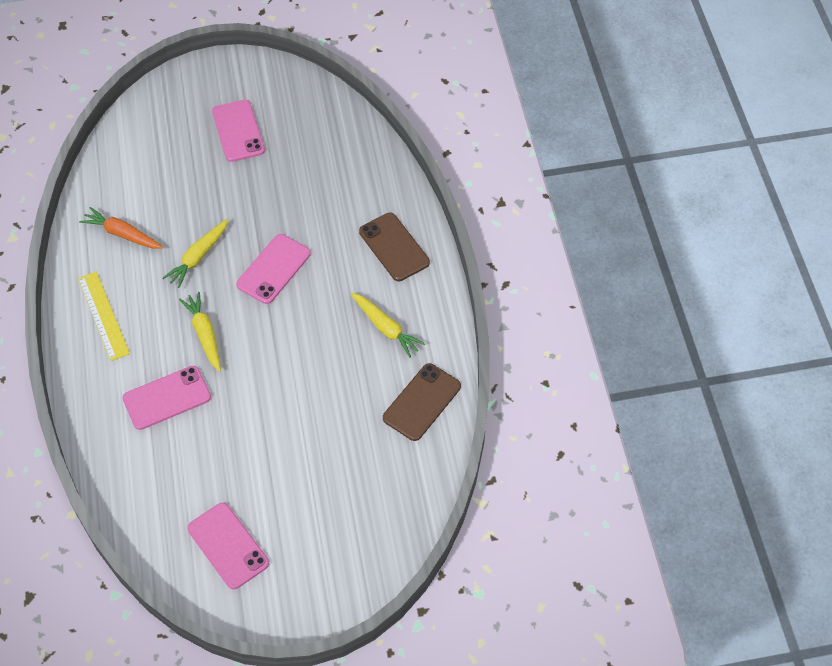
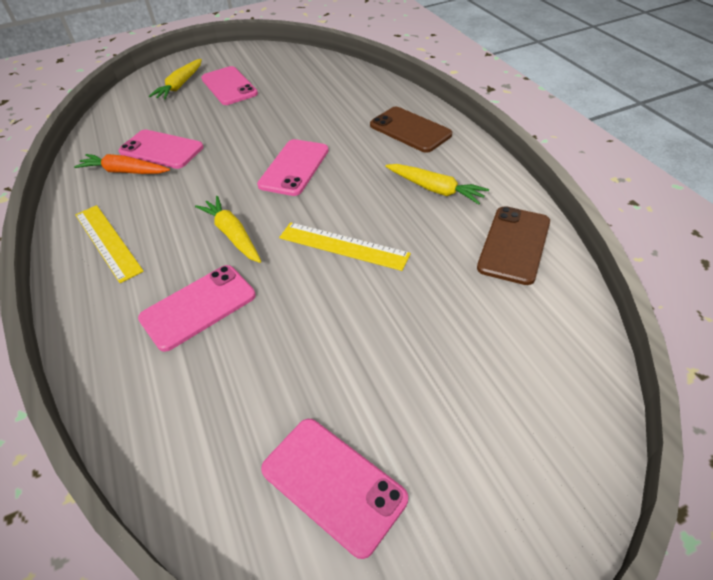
camera: 10 degrees left, 10 degrees down
(158, 213) = (161, 150): none -> pink phone
(198, 257) = (210, 173): yellow carrot -> yellow carrot (180, 85)
(289, 368) = (343, 246): none -> yellow ruler

